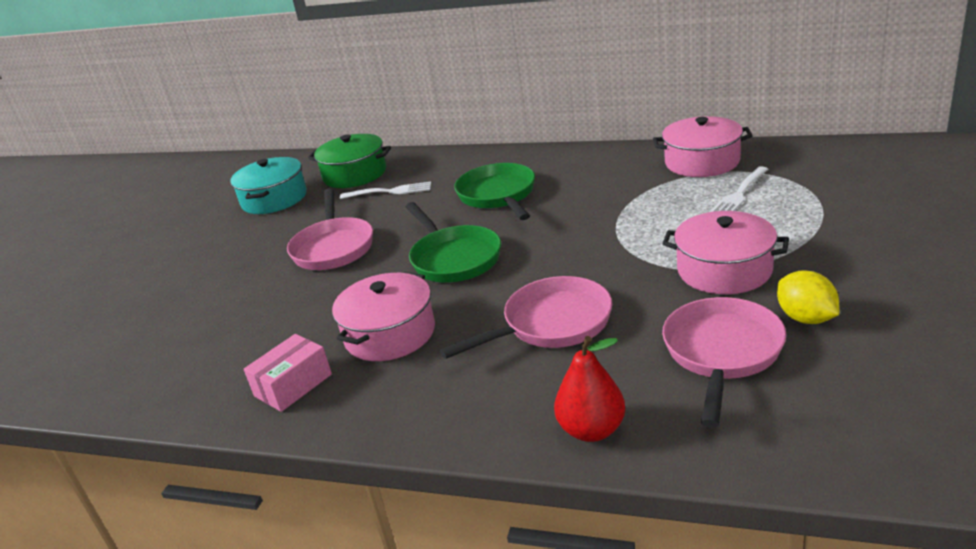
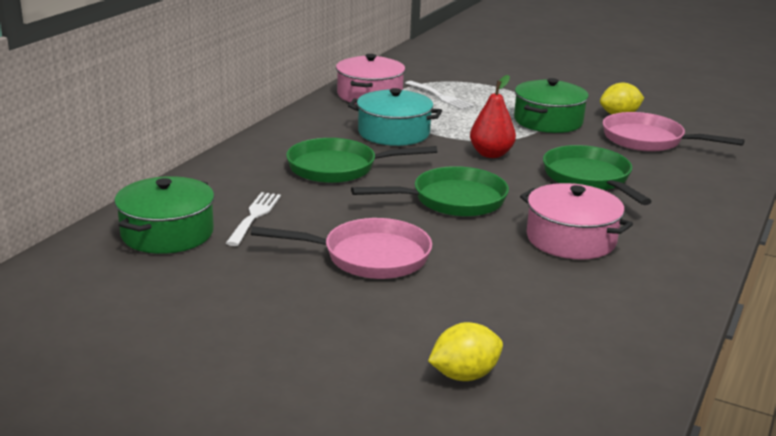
camera: 85 degrees left, 5 degrees down
(163, 320) = (464, 375): none -> yellow lemon
(274, 199) = (169, 292): turquoise pot -> turquoise pot (394, 133)
(293, 385) = (637, 288): pink box -> none
(551, 324) = (589, 179): pink pan -> green pan
(592, 430) = (720, 185): red pear -> red pear (491, 154)
(724, 270) = (548, 121): pink pot -> green pot

